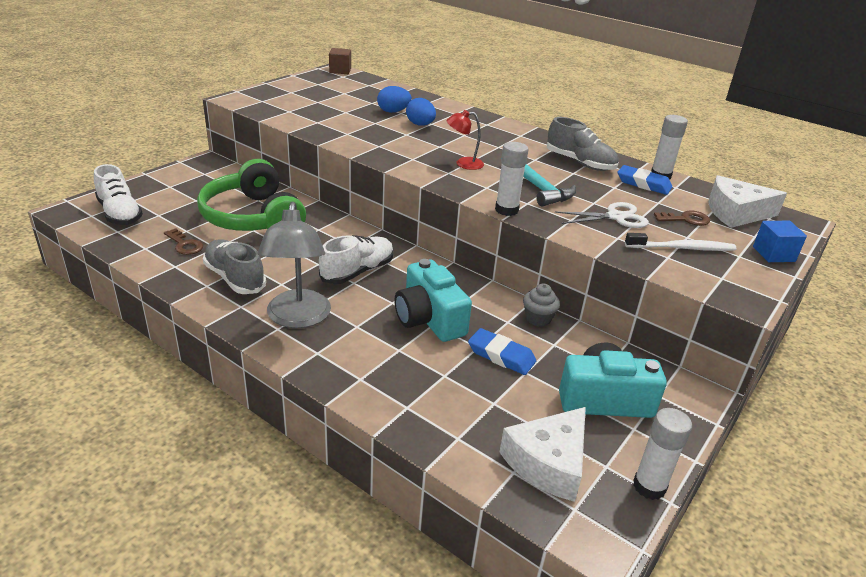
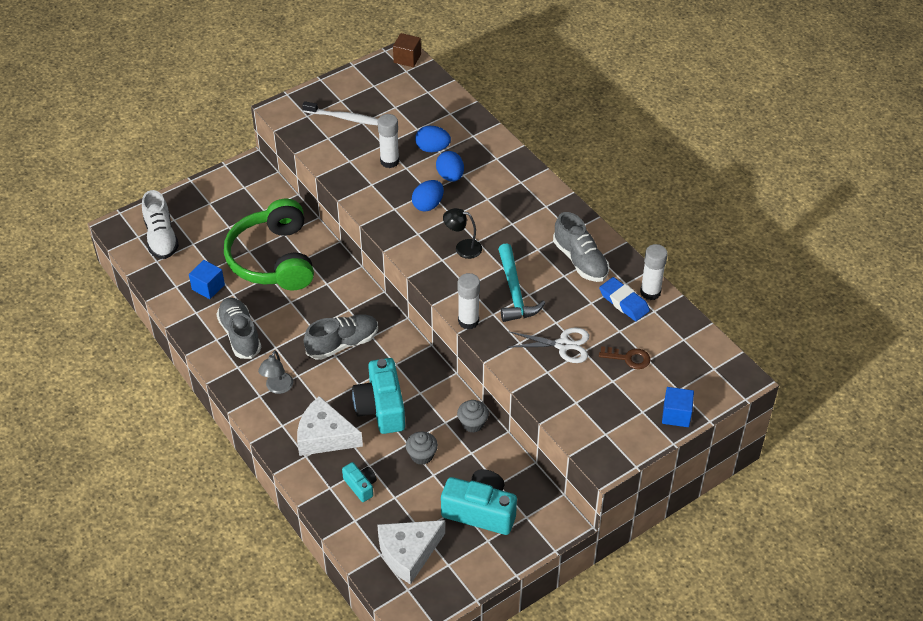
camera: 20 degrees right, 15 degrees up
(185, 245) = (208, 287): brown key -> blue cube
(298, 318) = (277, 388): grey lamp -> grey lamp, size x0.53
(357, 272) = (342, 344): white shoe -> grey shoe
(411, 141) = (428, 205): none -> blue egg
(445, 398) = (361, 486): none -> turquoise camera
(463, 164) = (463, 248): red lamp -> black lamp
(501, 355) = (422, 455): blue eraser -> grey cupcake
(649, 486) = (468, 586): white glue stick -> white glue stick (389, 161)
(682, 248) = (596, 394): white toothbrush -> white toothbrush (345, 118)
(736, 213) = (685, 357): white cheese -> white cheese (324, 436)

